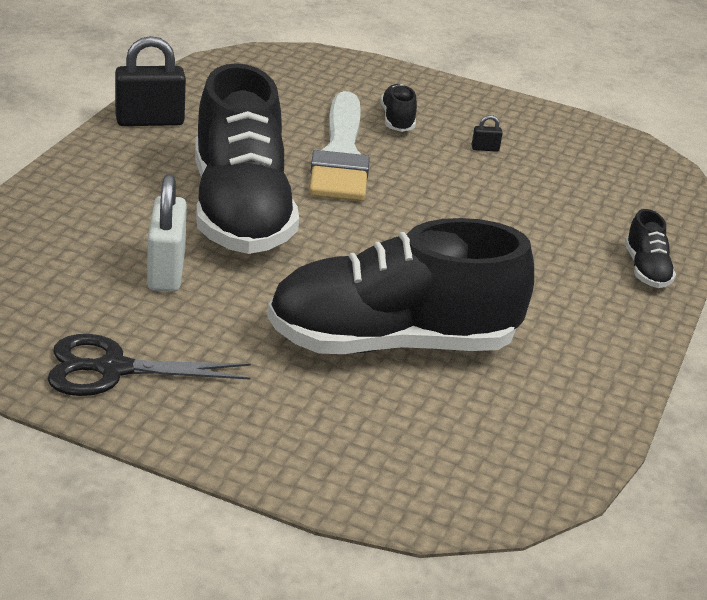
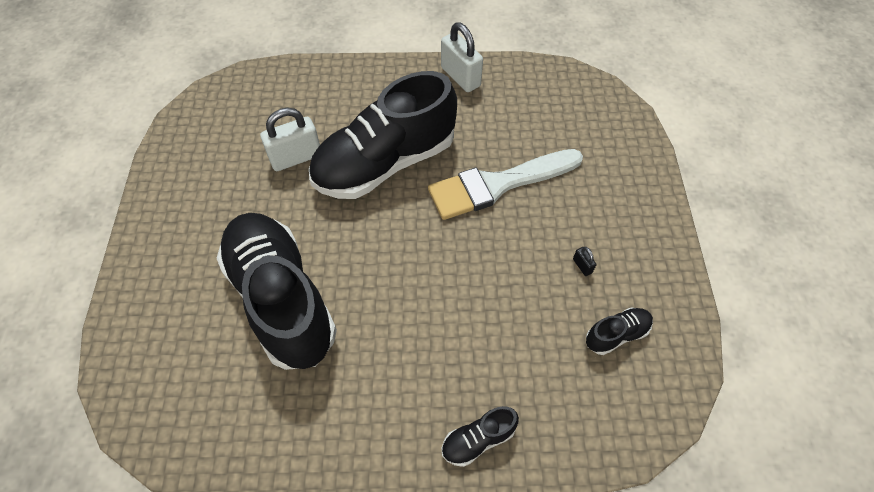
camera: 70 degrees right, 25 degrees up
(113, 369) = (188, 177): black scissors -> none
(149, 121) = (460, 77): black padlock -> white padlock
(397, 120) = (577, 197): black shoe -> black shoe (616, 334)

